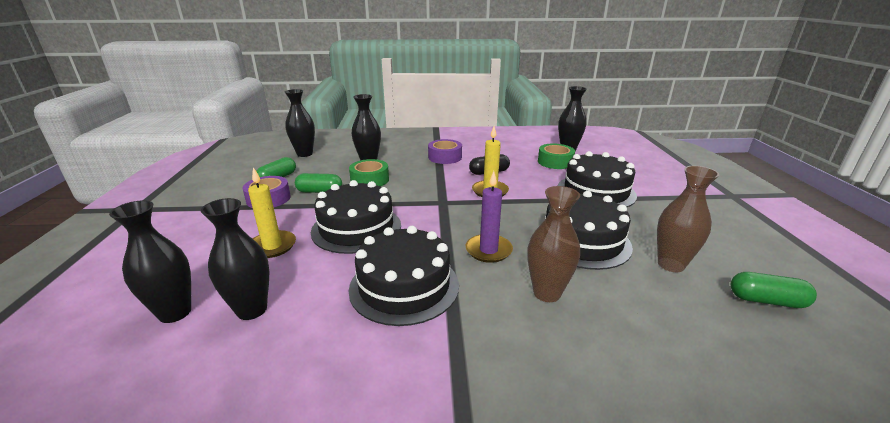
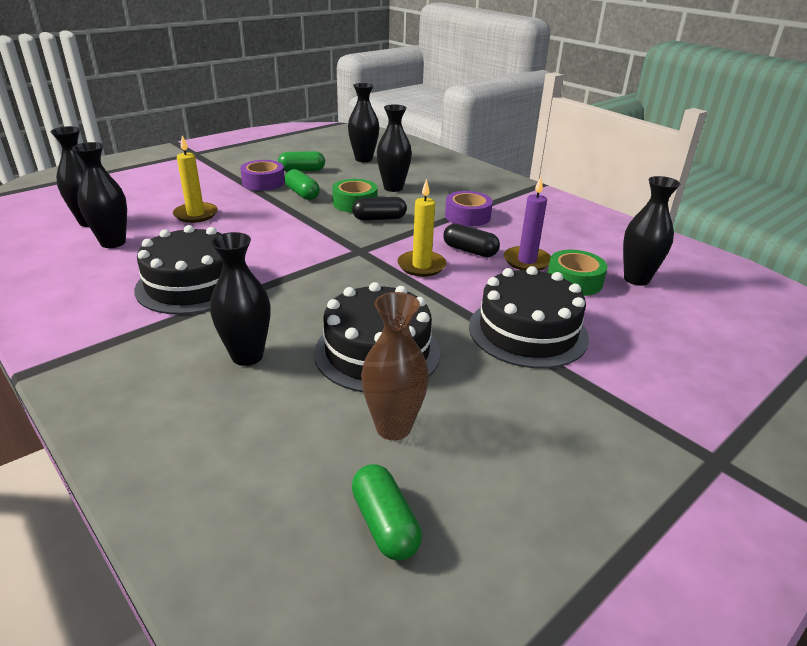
camera: 50 degrees right, 5 degrees up
(356, 228) = (260, 232): black cake -> none
(406, 180) = (379, 218): none -> black capsule
(488, 250) = (292, 303): purple candle -> purple candle (527, 261)
(547, 293) = (247, 356): brown vase -> black vase

